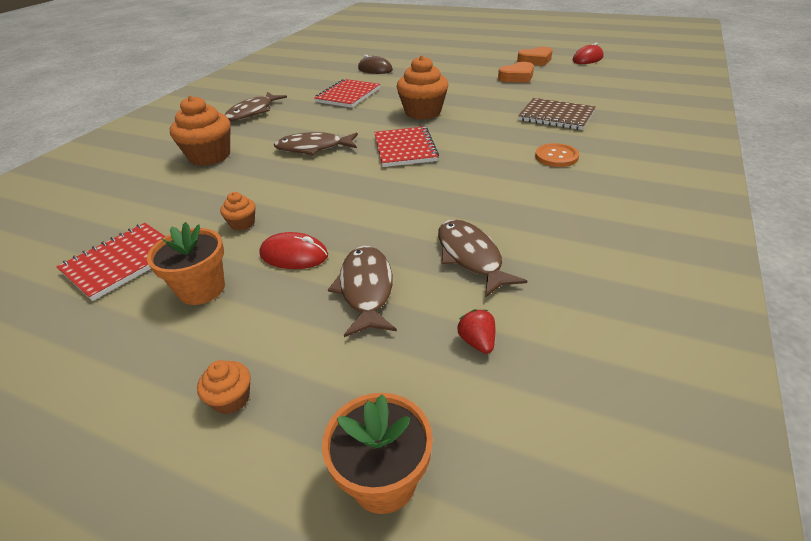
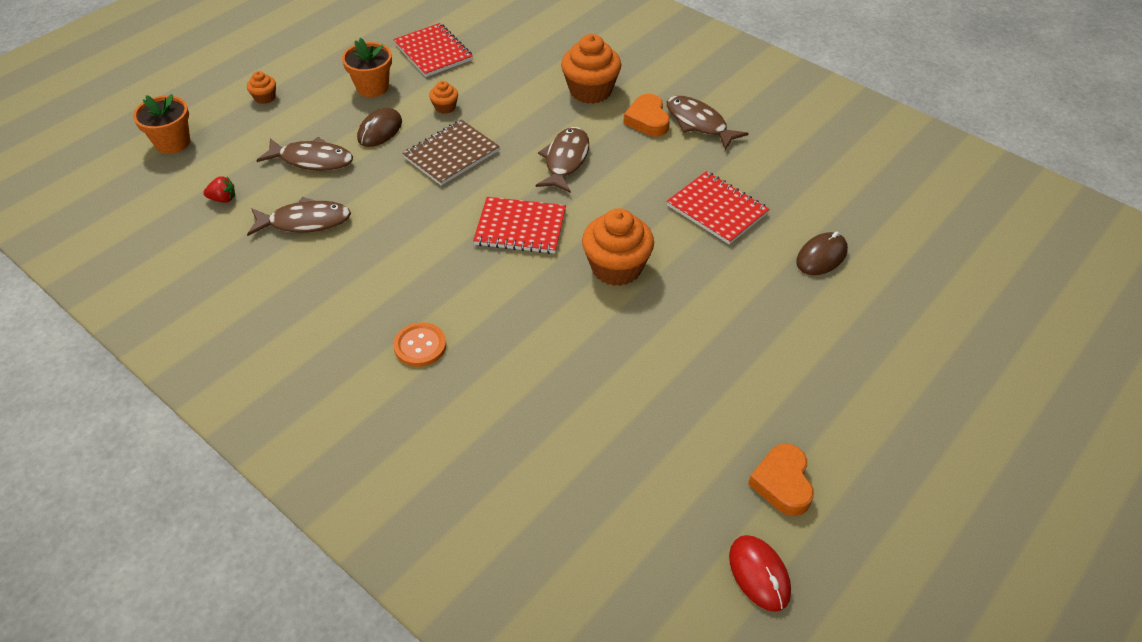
camera: 105 degrees right, 10 degrees up
(294, 255) = (380, 130): red mouse -> brown mouse
(517, 77) = (704, 419): orange heart -> orange heart (647, 120)
(556, 116) = (526, 397): brown notebook -> brown notebook (451, 154)

